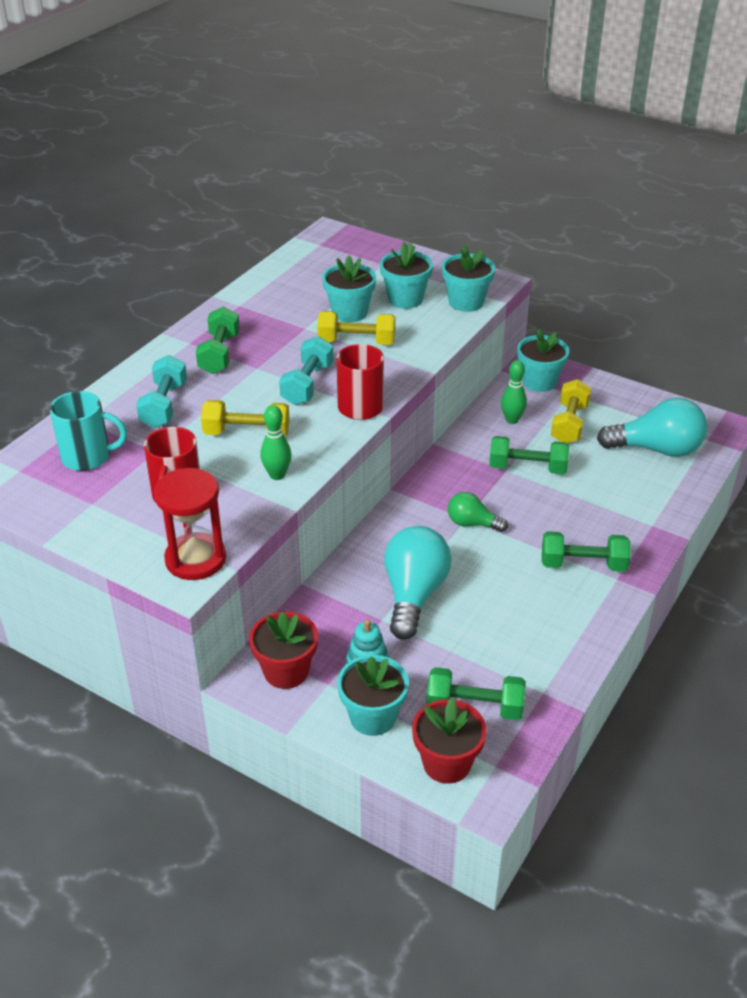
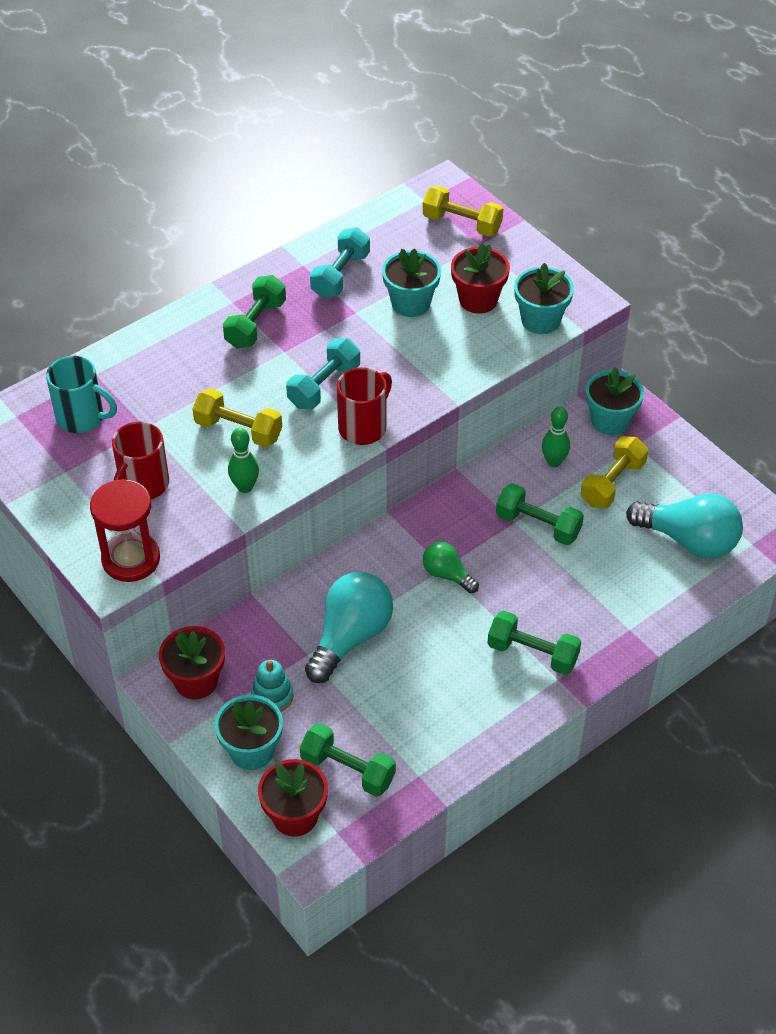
camera: 20 degrees right, 10 degrees up
(164, 405) = (176, 375): turquoise dumbbell -> turquoise dumbbell (340, 275)
(356, 342) = (399, 344): yellow dumbbell -> yellow dumbbell (462, 224)
(405, 299) = (478, 300): turquoise flower pot -> red flower pot

